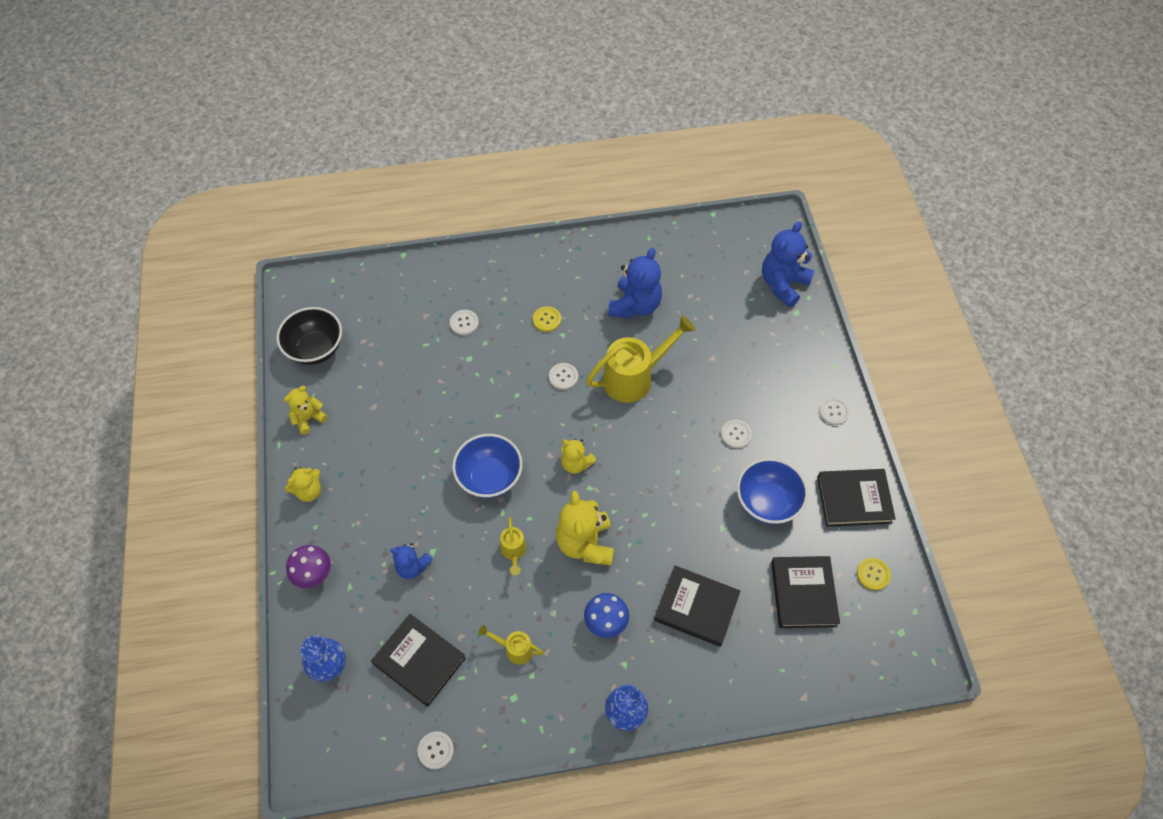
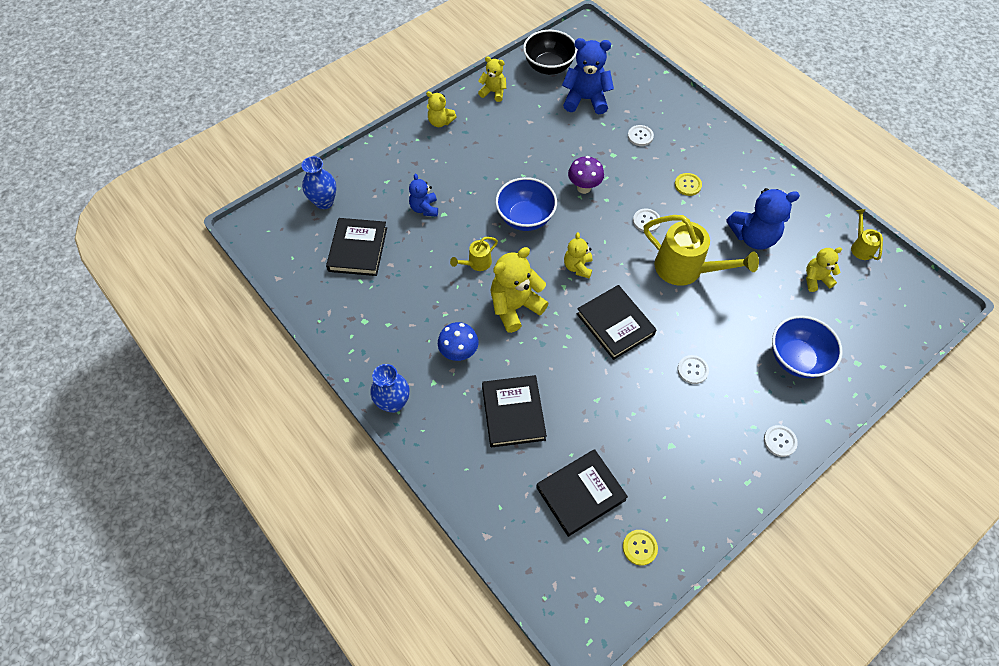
camera: 60 degrees right, 0 degrees up
(314, 575) = (382, 158): purple mushroom -> purple mushroom (584, 188)
(436, 750) = (300, 293): white button -> none
(515, 649) = (401, 303): yellow watering can -> yellow watering can (860, 247)
(704, 289) = (815, 279): none -> yellow teddy bear
(767, 502) = (646, 424): blue bowl -> blue bowl (796, 359)
(783, 284) = (877, 338): blue teddy bear -> blue teddy bear (585, 99)
(854, 499) = (702, 498): black book -> black book (615, 324)

